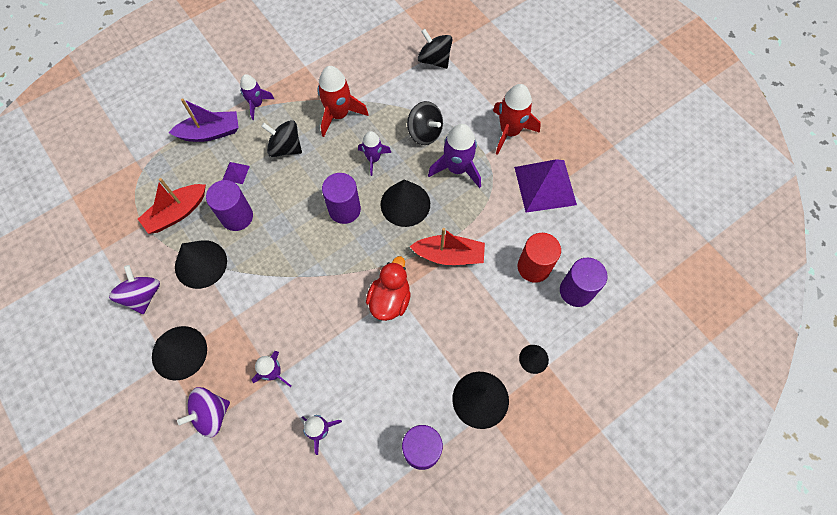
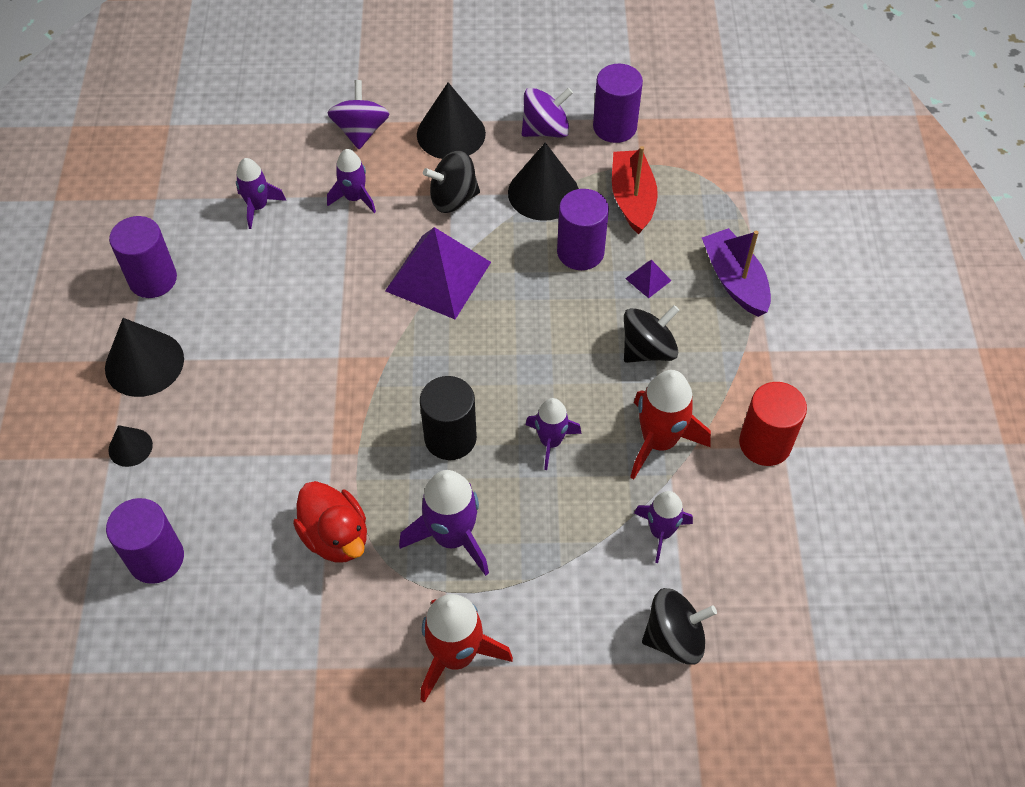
camera: 125 degrees right, 10 degrees down
(143, 295) = (545, 130): purple spinning top -> purple spinning top turned 45 degrees counterclockwise
(210, 133) = (735, 281): purple boat -> purple boat turned 135 degrees clockwise
(256, 104) = (749, 352): purple rocket -> purple rocket (661, 532)
(344, 209) = (499, 365): purple cylinder -> purple cylinder (614, 127)
(390, 299) = (337, 345): red duck -> red duck (336, 536)
(405, 204) = (450, 438): black cone -> black cylinder
(425, 132) = (544, 533): black spinning top -> black spinning top (453, 198)
(449, 255) = (336, 443): red boat -> none
(534, 267) = (232, 531): red cylinder -> red cylinder (765, 443)
(545, 185) = (329, 637): purple pyramid -> purple pyramid (438, 276)

